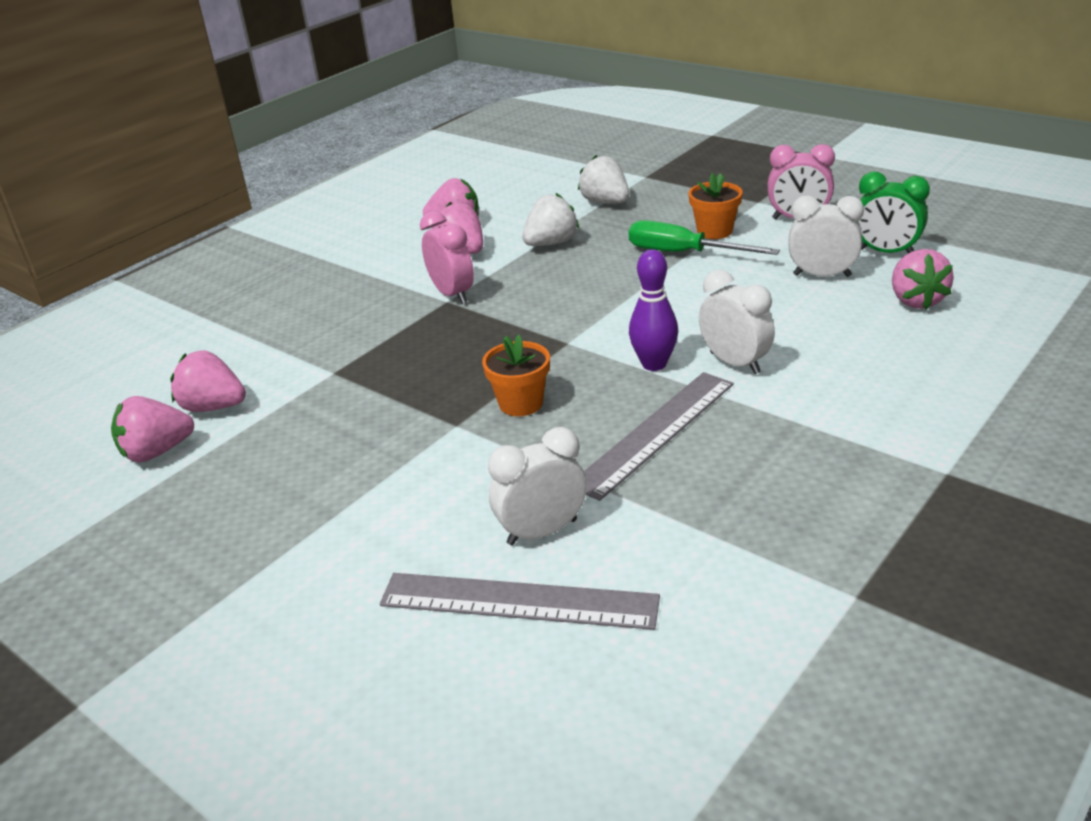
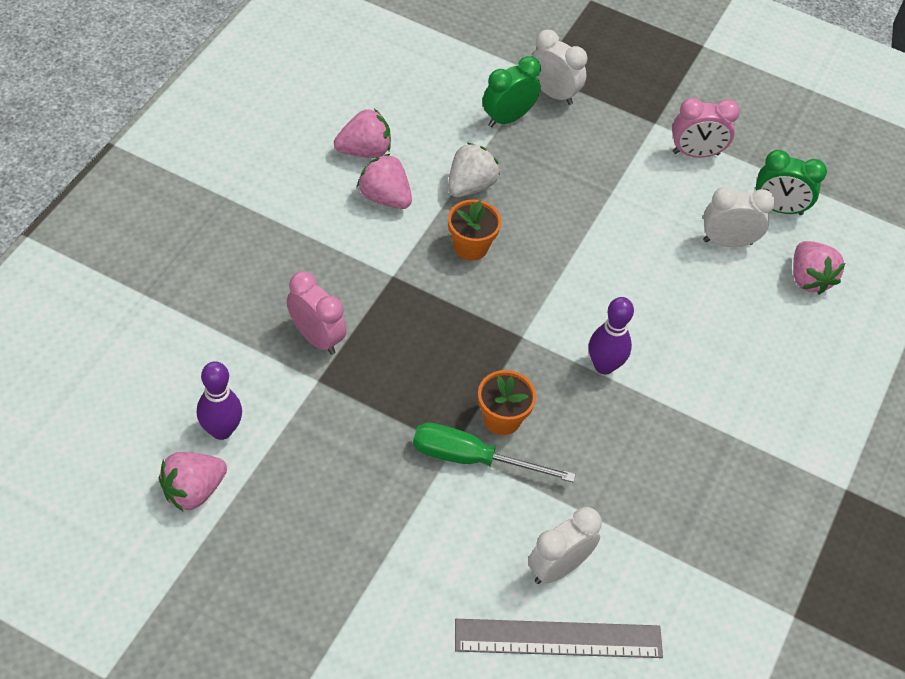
camera: 20 degrees left, 20 degrees up
(213, 407) = (221, 430): pink strawberry -> purple bowling pin
(452, 294) = (395, 265): pink clock -> pink clock (316, 338)
(605, 202) = (507, 118): white strawberry -> green clock
(655, 433) = (622, 452): grey ruler -> none
(684, 253) = (600, 205): green screwdriver -> green screwdriver (472, 459)
(714, 231) = (622, 171): orange flower pot -> orange flower pot (470, 246)
(735, 363) = (671, 363): white clock -> white clock (553, 93)

